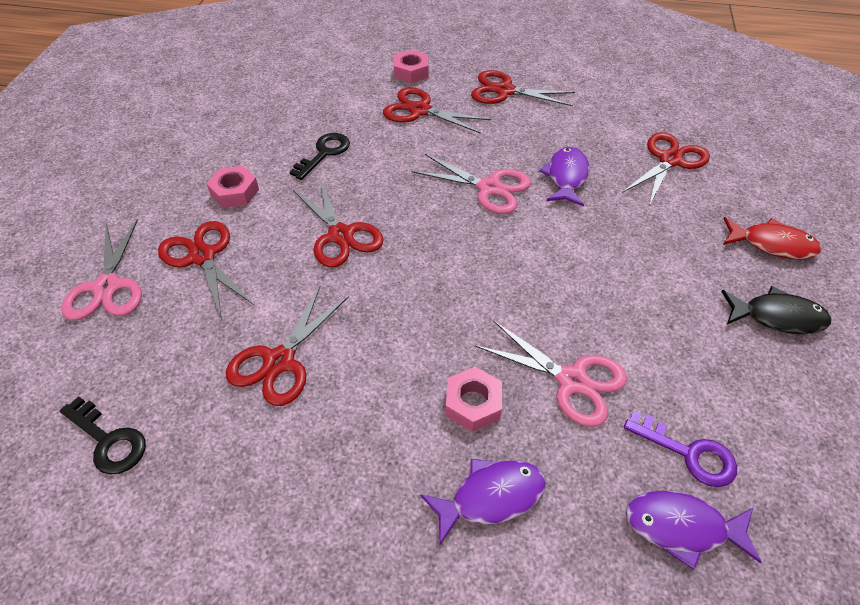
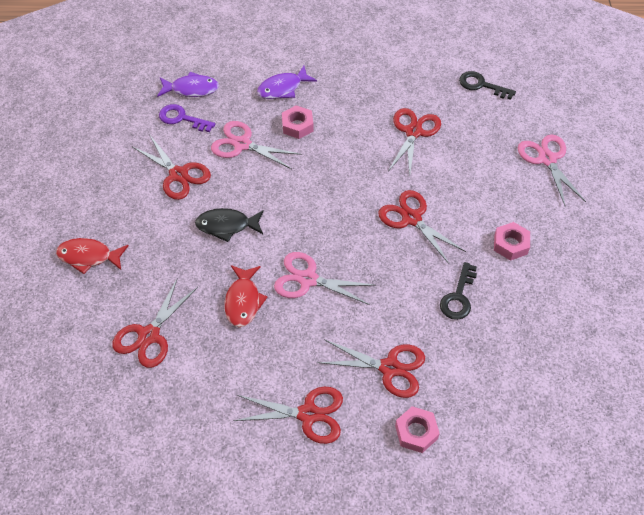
camera: 170 degrees right, 5 degrees up
(202, 256) = (500, 188): red scissors -> red scissors (178, 175)
(566, 177) = (243, 301): purple fish -> red fish
(777, 317) = (106, 200): black fish -> black fish (227, 226)

